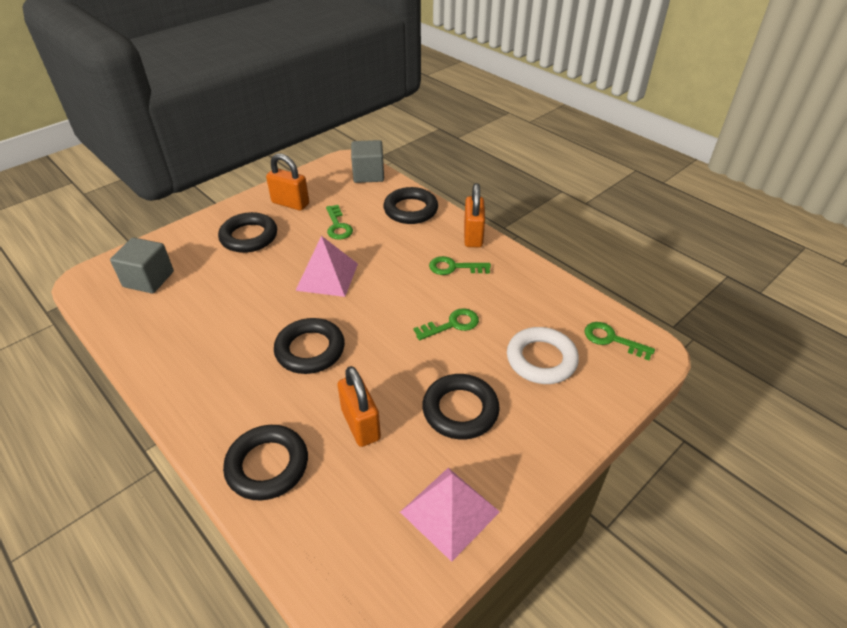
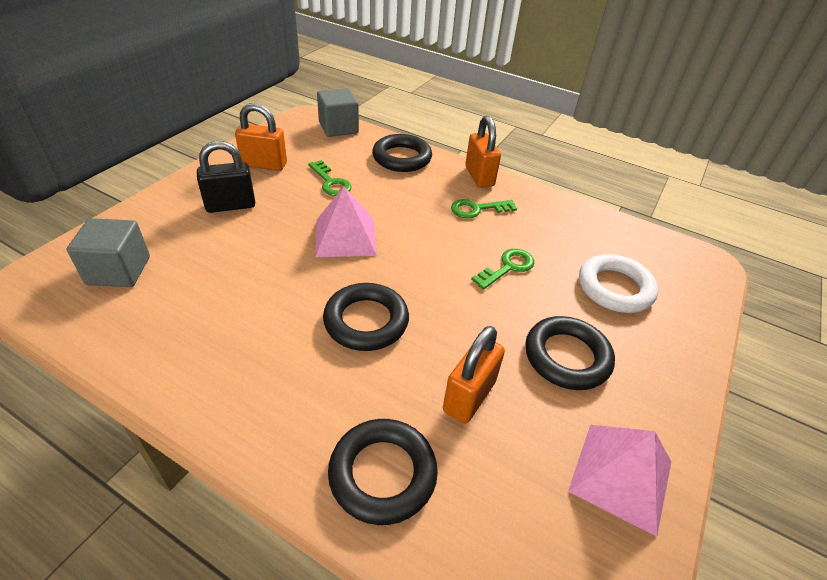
camera: 20 degrees left, 0 degrees up
(249, 237) = (230, 205): black ring -> black padlock
(361, 424) = (469, 396): orange padlock -> orange padlock turned 75 degrees clockwise
(612, 339) = (666, 257): green key -> none

